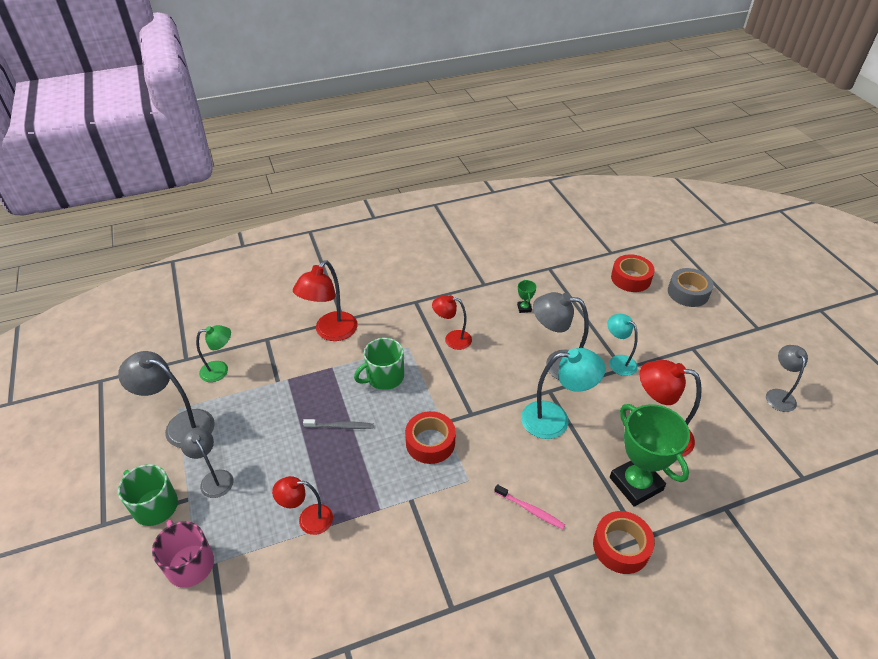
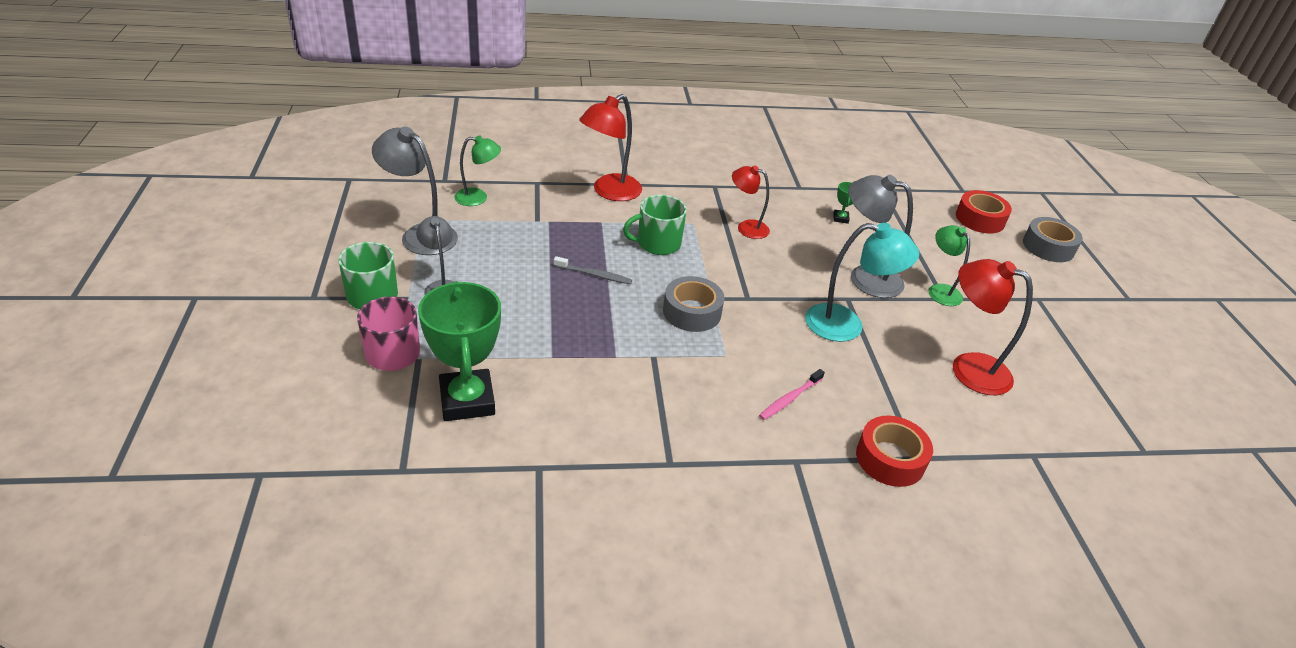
camera: 10 degrees right, 5 degrees down
(308, 519) = (532, 346): red lamp -> none
(430, 442) = (692, 312): red tape -> grey tape
(530, 509) = (790, 399): pink toothbrush -> pink toothbrush turned 90 degrees clockwise
(618, 361) = (940, 290): turquoise lamp -> green lamp
(636, 484) = (927, 406): green trophy -> green trophy (467, 400)
(778, 395) = (1136, 366): grey lamp -> none

